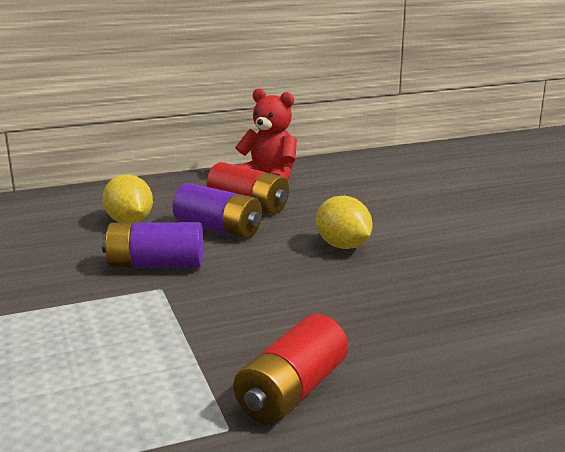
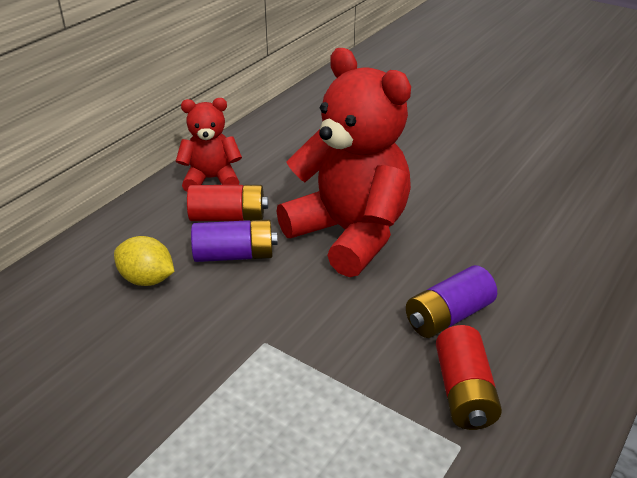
camera: 35 degrees left, 15 degrees up
(155, 265) = (231, 319): purple battery -> purple battery (448, 316)
(343, 246) = (349, 234): yellow lemon -> red teddy bear

